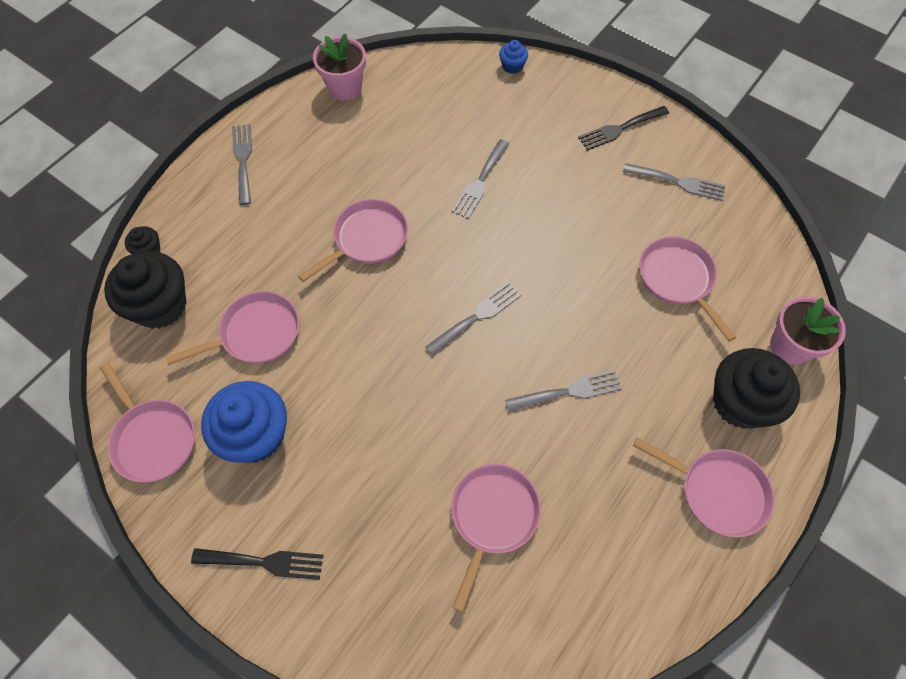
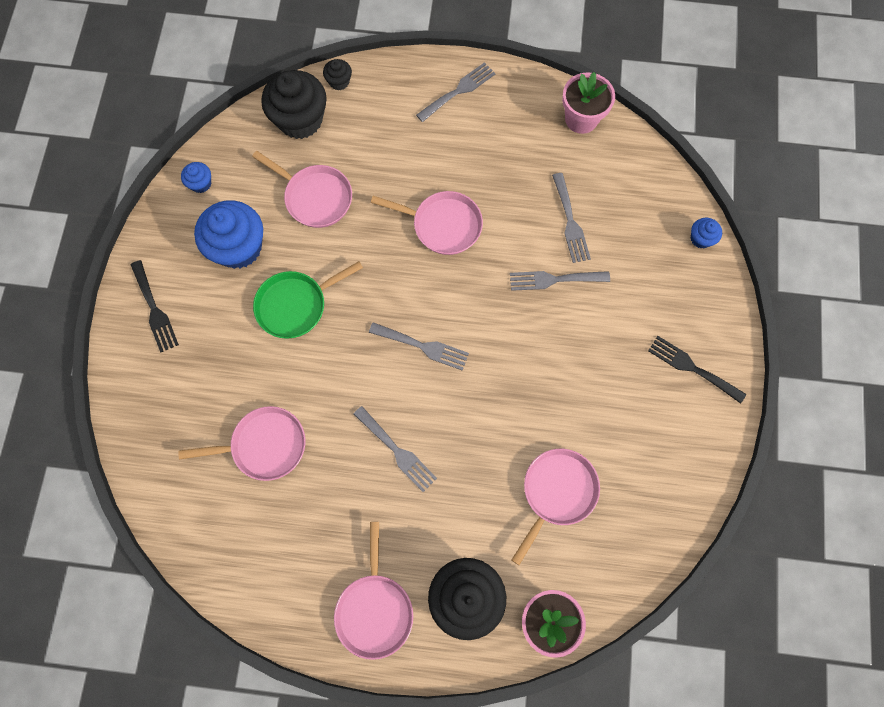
camera: 60 degrees right, 10 degrees up
(153, 438) = (201, 183): pink pan -> blue cupcake
(359, 409) = (296, 305): none -> green pan
(678, 182) = (664, 447): grey fork -> grey fork (570, 222)

